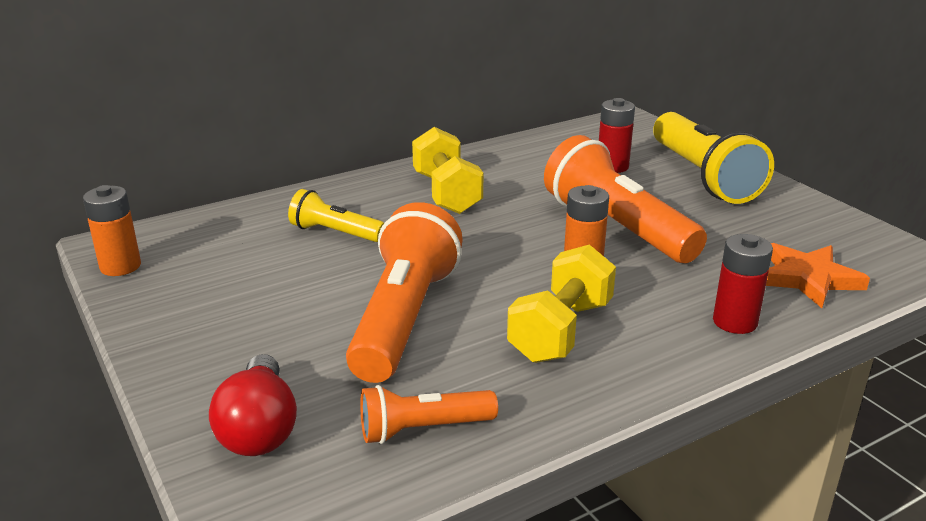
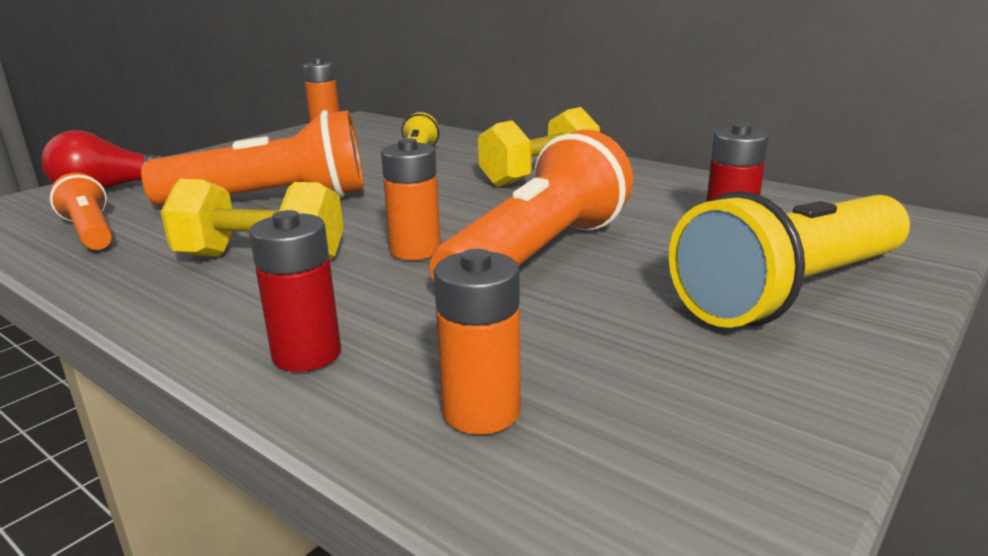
camera: 70 degrees right, 5 degrees down
(808, 278) = (481, 411): orange star -> orange battery

